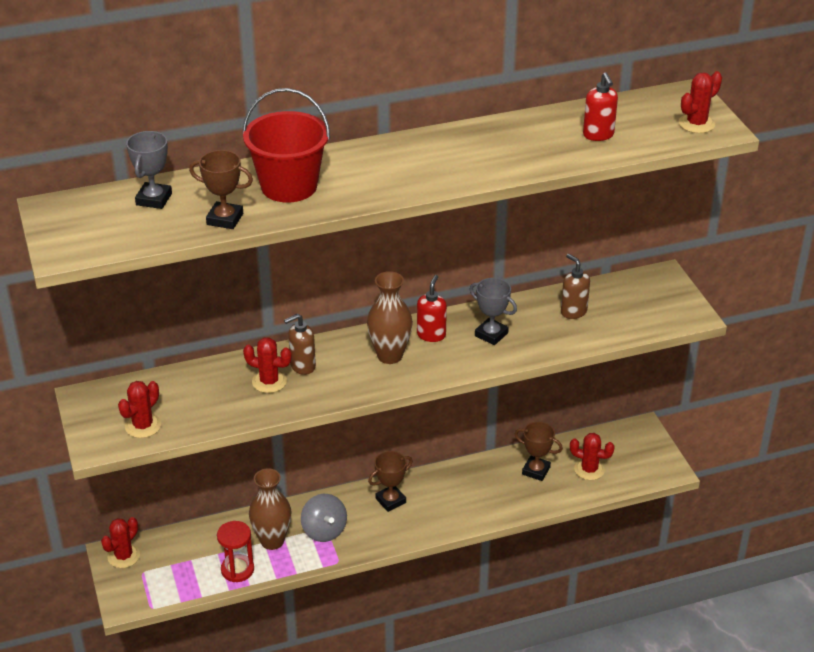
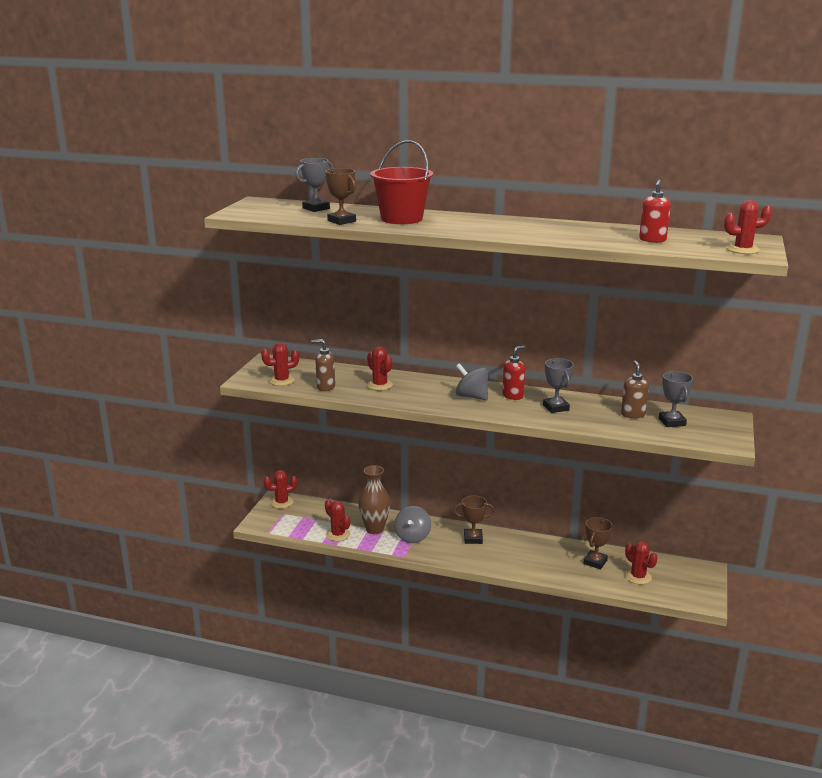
camera: 35 degrees right, 15 degrees down
(237, 569) = (338, 534): red hourglass -> red cactus
(302, 366) = (409, 385): brown soap dispenser -> brown soap dispenser (325, 387)
(390, 356) = (471, 397): brown vase -> grey spinning top
(536, 471) = (595, 562): brown trophy -> brown trophy turned 60 degrees clockwise
(618, 307) = (672, 422): none -> grey trophy

